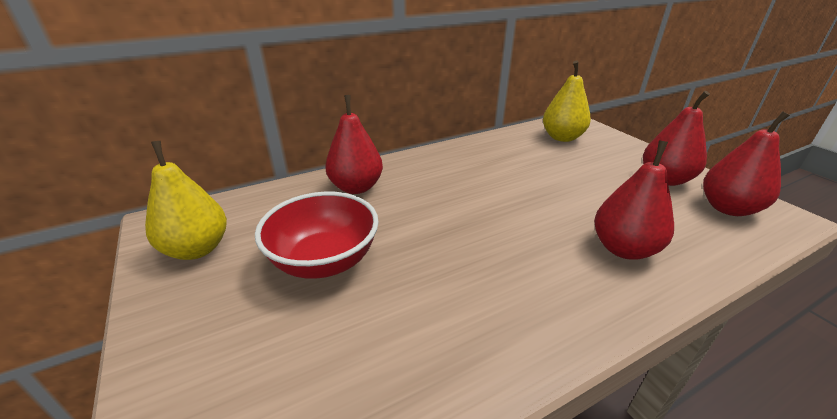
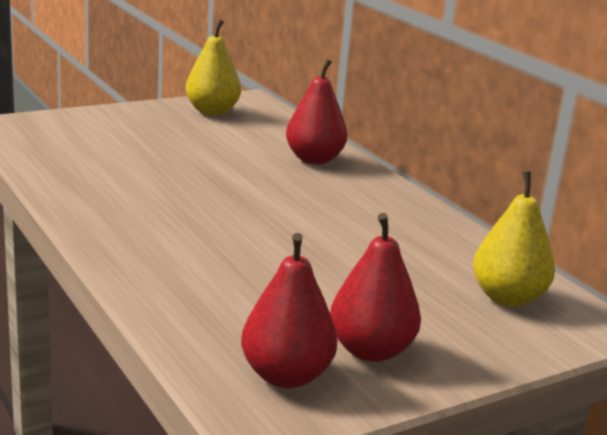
camera: 85 degrees right, 10 degrees down
(324, 260) = (193, 148): red bowl -> none
(623, 249) = (196, 273): red pear -> none

